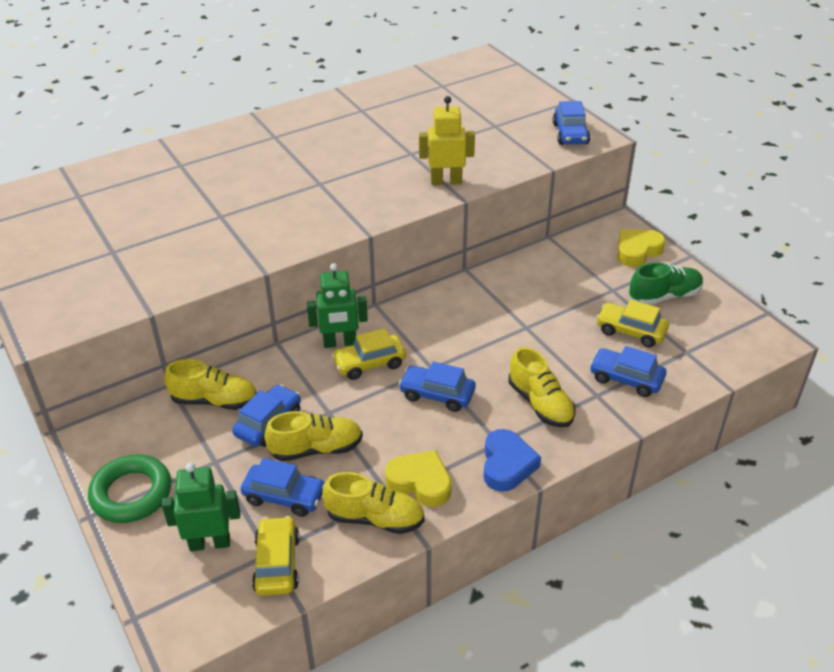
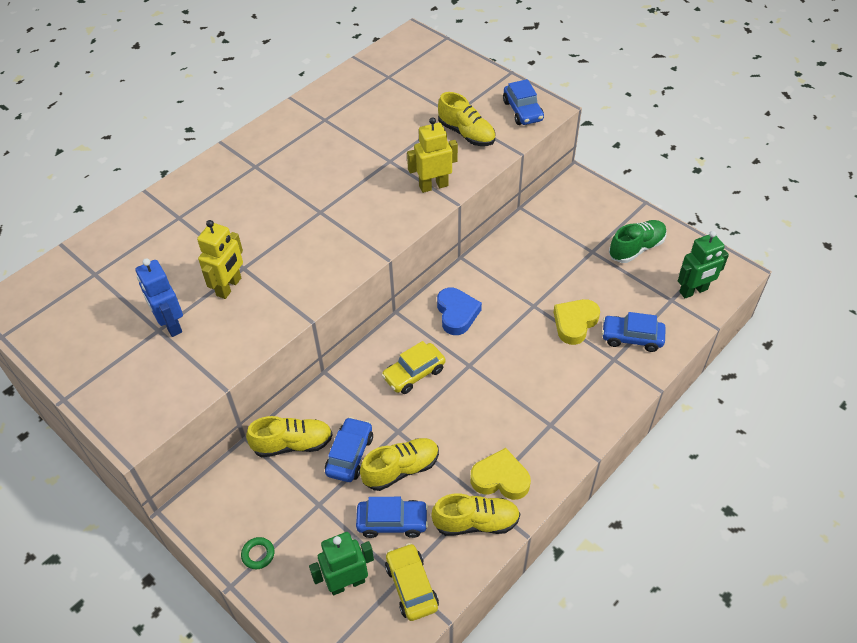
camera: 15 degrees left, 10 degrees up
(126, 249) = (170, 324): none -> blue robot
(131, 493) = (258, 554): green ring -> green ring, size x0.46
(199, 229) = (229, 287): none -> yellow robot
(340, 343) = (380, 359): green robot -> green robot (693, 291)
(437, 394) = (483, 390): blue car -> none
(507, 465) = (564, 444): blue heart -> blue heart (457, 314)
(540, 404) = (571, 379): yellow shoe -> yellow shoe (466, 134)
(631, 331) = (620, 290): yellow car -> none
(637, 251) = (599, 207): yellow heart -> yellow heart (575, 323)

